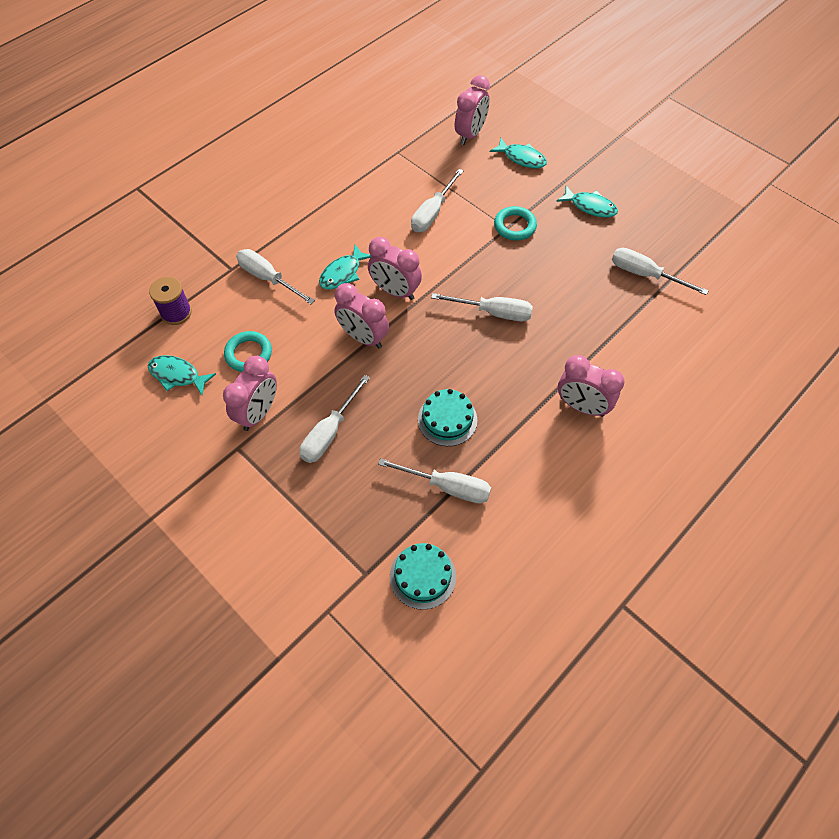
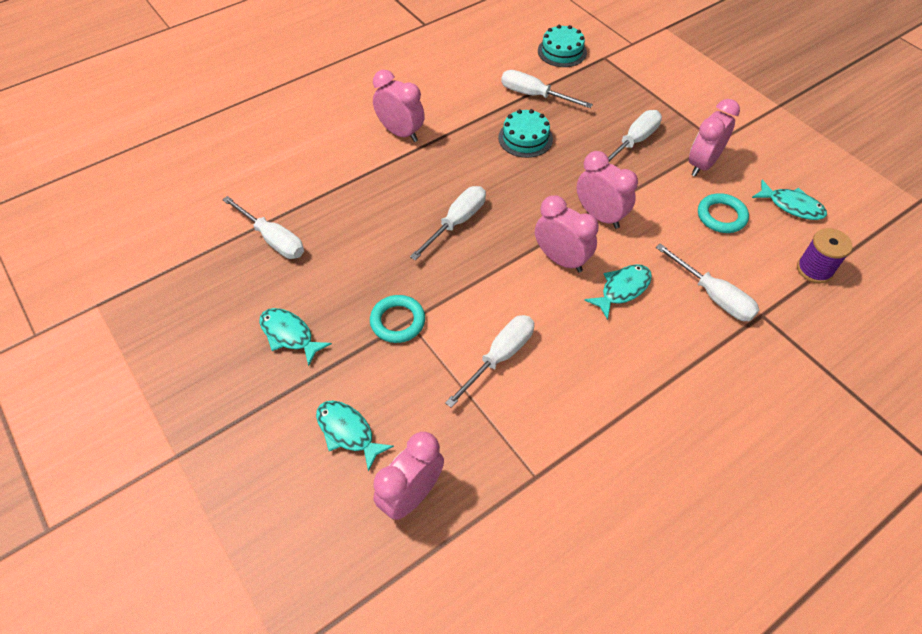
camera: 170 degrees left, 5 degrees down
(493, 312) = (456, 222): white screwdriver -> white screwdriver turned 105 degrees clockwise

